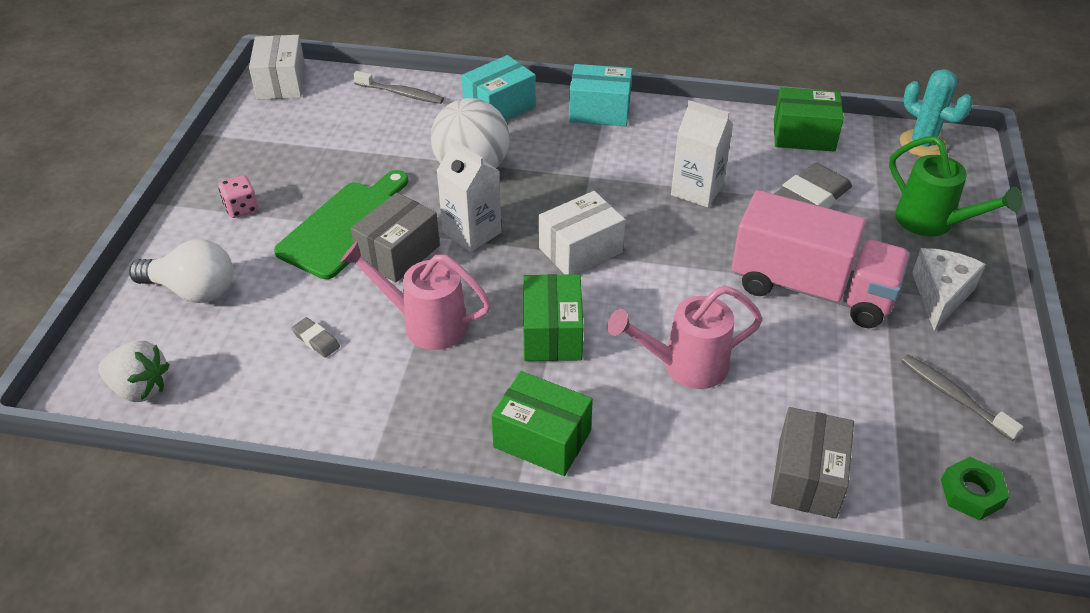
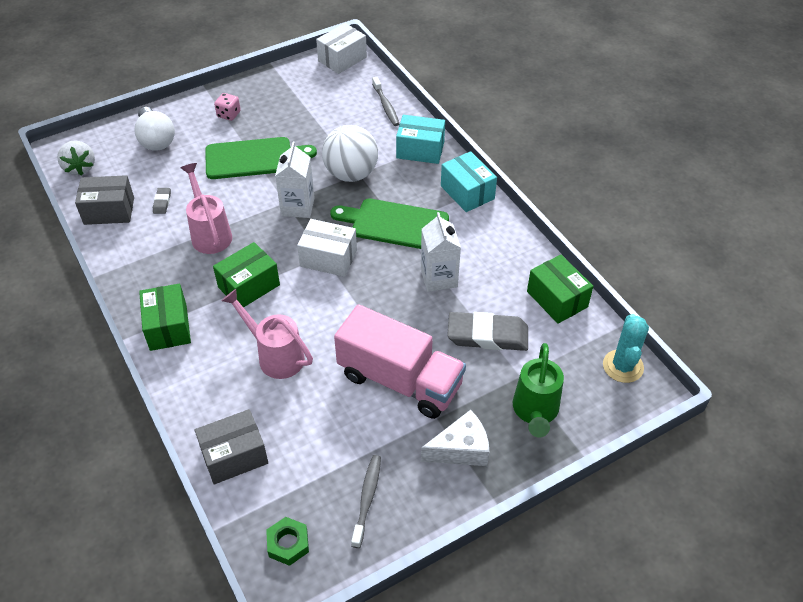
camera: 50 degrees right, 5 degrees up
(398, 253) = (252, 190): grey box -> grey box (109, 211)
(587, 179) = (395, 224): none -> green cutting board
(811, 289) = (400, 380): pink truck -> pink truck turned 45 degrees counterclockwise

